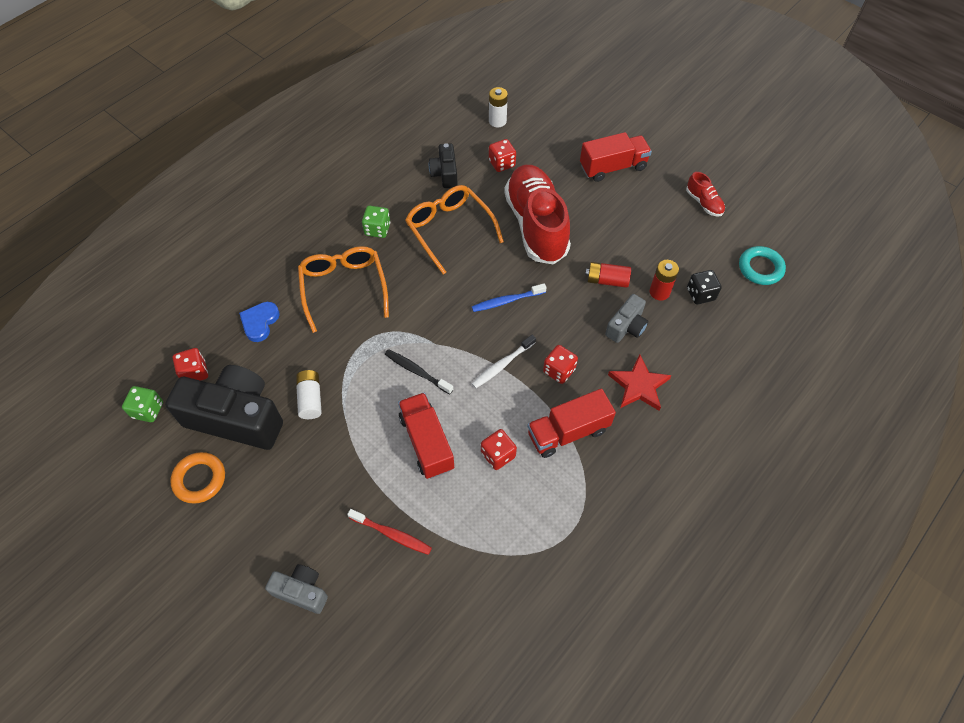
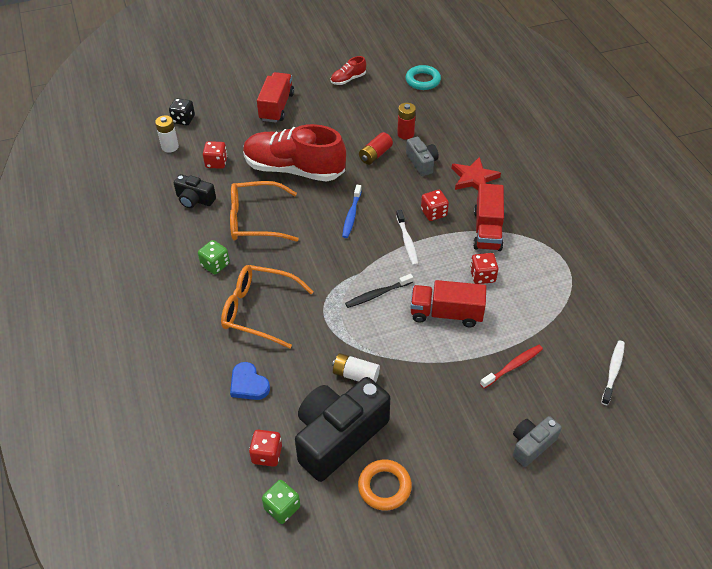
camera: 60 degrees left, 10 degrees down
(437, 641) = (613, 371): none -> white toothbrush
(700, 294) = (422, 116): black dice -> black dice (183, 119)
(703, 203) = (348, 79): red shoe -> red shoe turned 150 degrees clockwise

